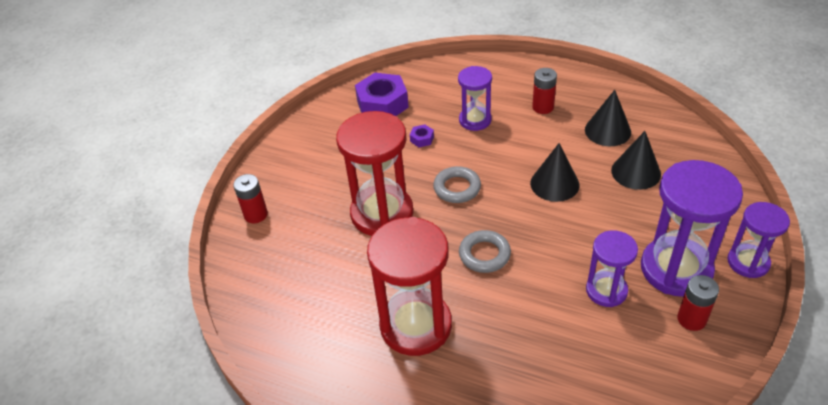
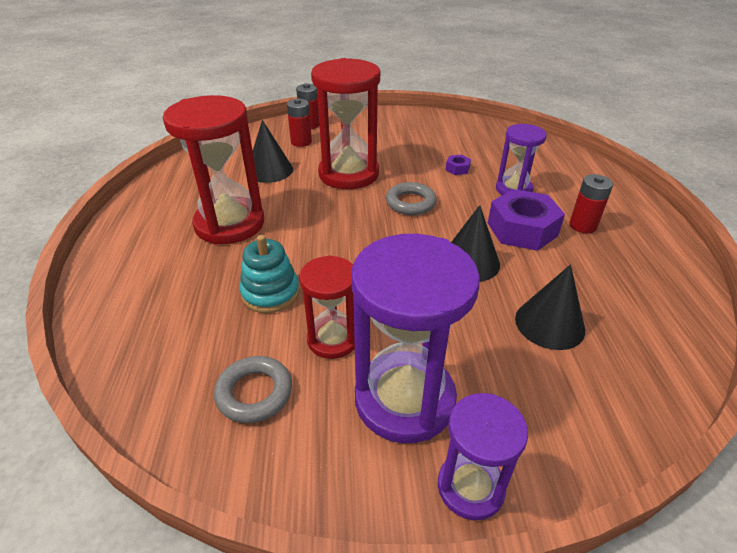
camera: 60 degrees right, 5 degrees down
(382, 104) = (481, 139): purple nut -> purple nut (522, 229)
(484, 254) = (335, 240): grey ring -> grey ring (254, 393)
(536, 316) = (270, 293): none -> turquoise stacking toy
(606, 290) = (332, 339): purple hourglass -> red hourglass
(607, 131) = (599, 283): black cone -> black cone (269, 170)
(691, 319) = (325, 433): red battery -> red battery (301, 142)

